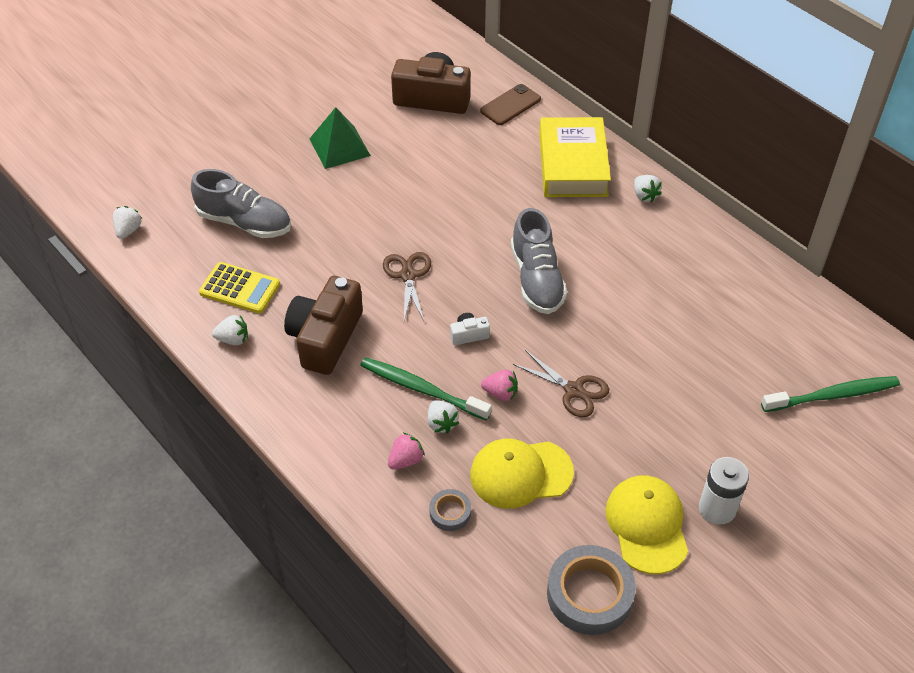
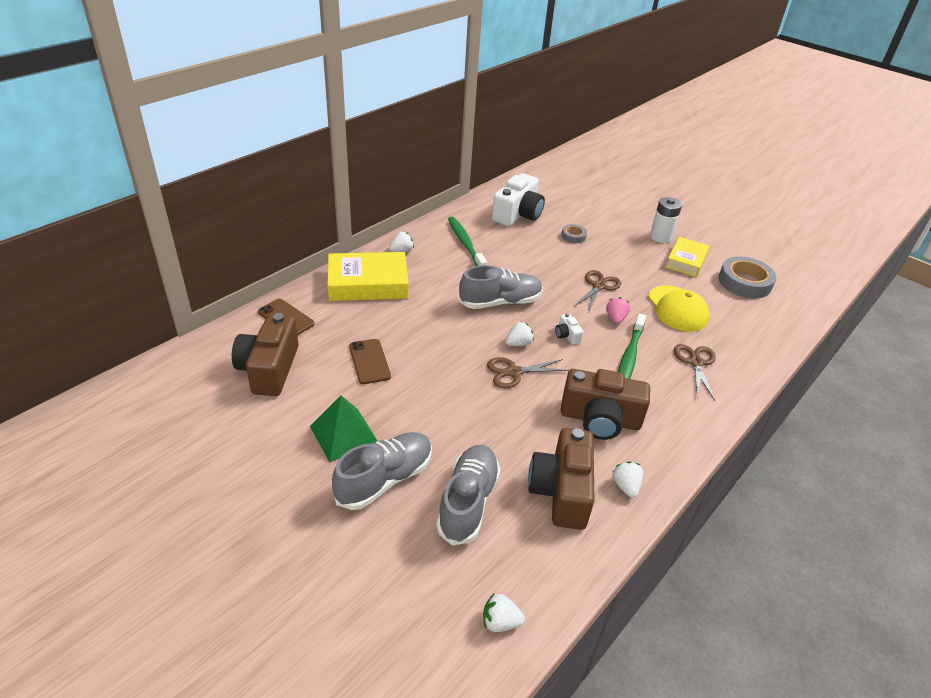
camera: 100 degrees left, 10 degrees down
(240, 288) = (561, 491): yellow calculator -> brown camera
(282, 171) = (385, 479): none -> grey shoe
(406, 460) = (695, 363): pink strawberry -> brown scissors
(437, 164) = (369, 361): none -> brown phone
(441, 423) = (655, 346): white strawberry -> white strawberry (518, 343)
(450, 512) = (725, 339): grey tape -> grey tape (573, 236)
(647, 525) = (686, 261): yellow cap -> yellow book
(759, 327) = (518, 214): none -> white camera
(833, 395) = (562, 195): green toothbrush -> green toothbrush (465, 244)

